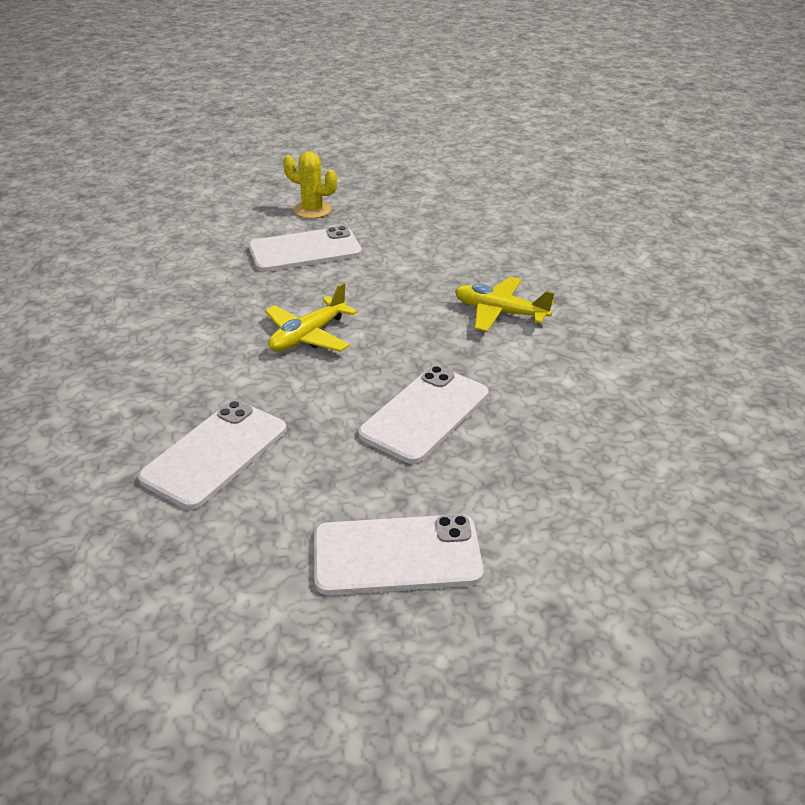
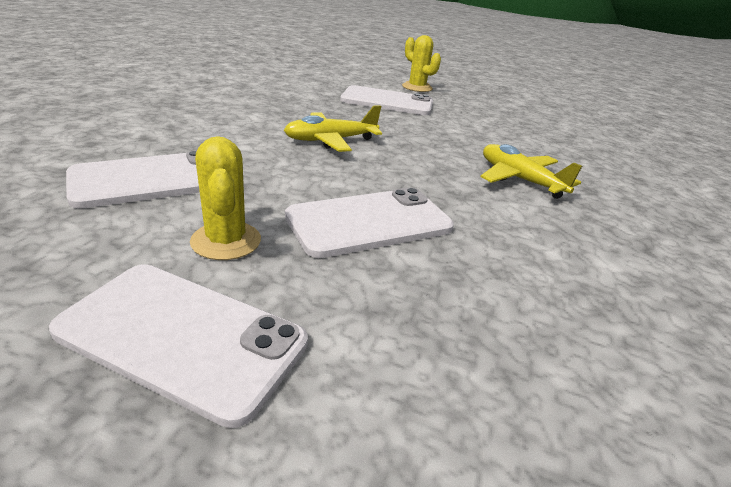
camera: 25 degrees right, 5 degrees down
(343, 480) = (226, 241): none -> yellow cactus

